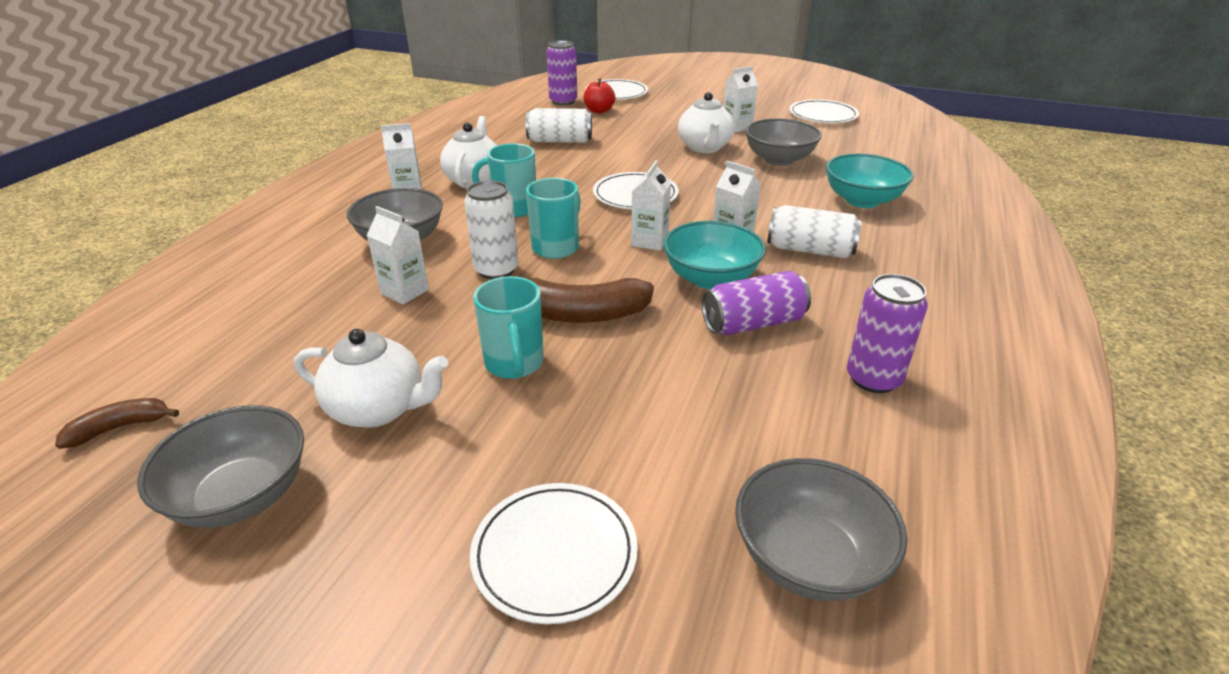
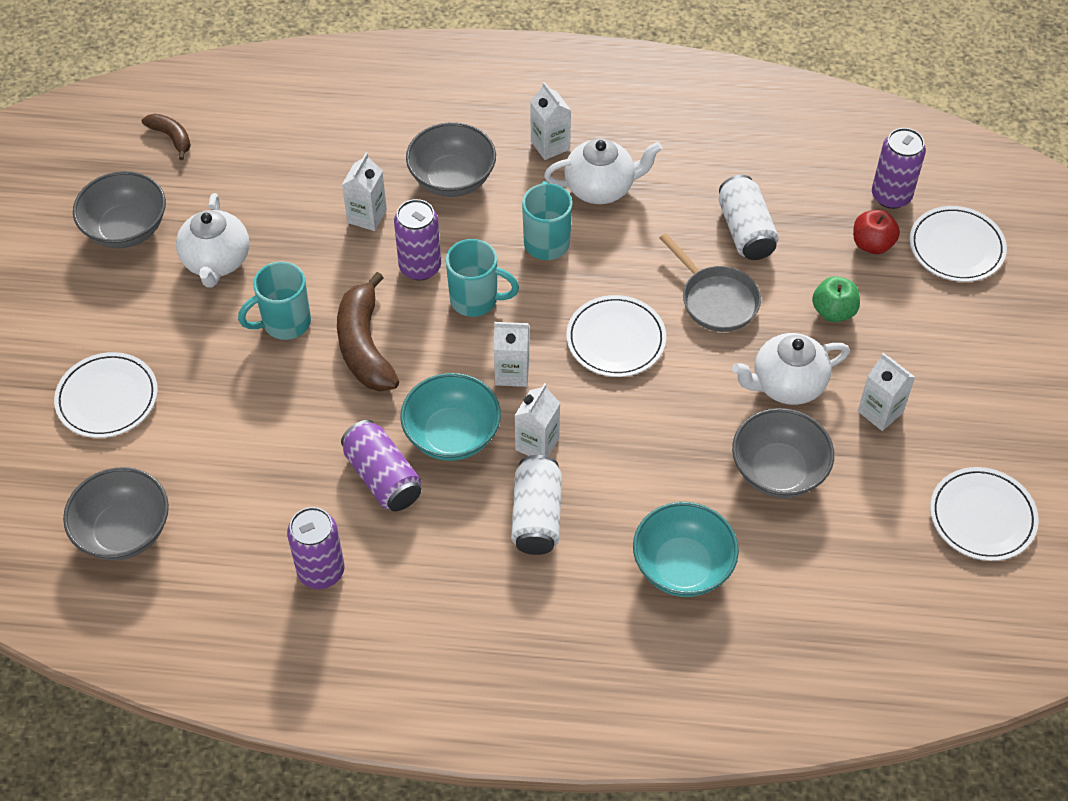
camera: 75 degrees right, 20 degrees up
(496, 270) = (420, 267): white can -> purple can
(617, 158) = (716, 300): none -> grey pan
(648, 127) = (833, 311): none -> green apple

